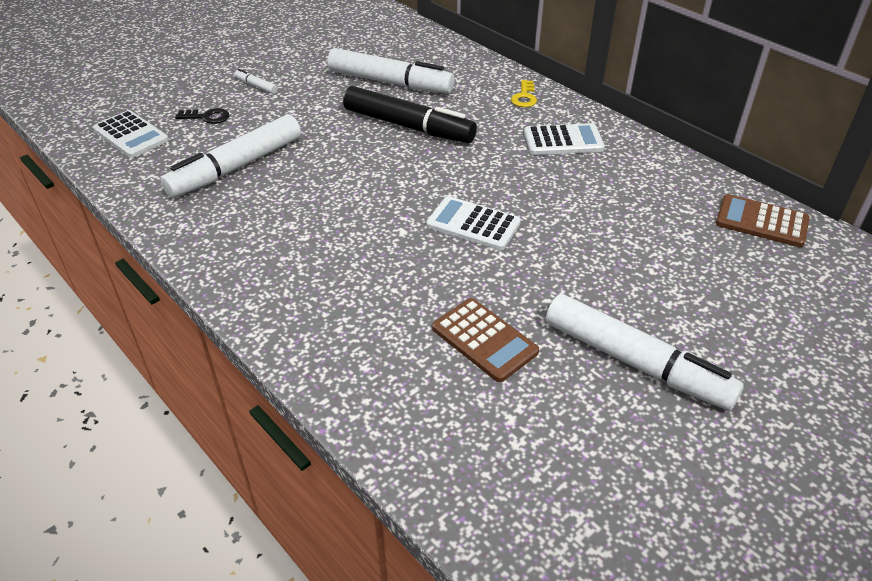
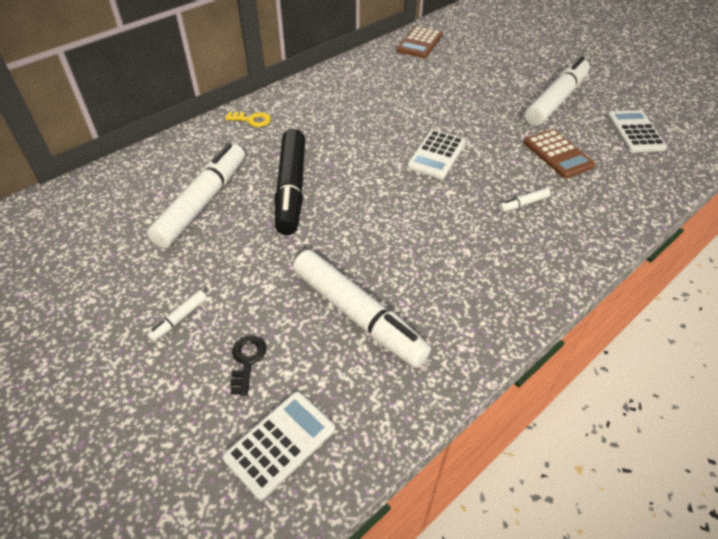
camera: 90 degrees left, 5 degrees up
(377, 290) = (523, 204): none -> white marker
(408, 126) = (291, 189): black marker -> black marker turned 150 degrees clockwise
(484, 340) = (557, 154): brown calculator -> brown calculator turned 105 degrees clockwise
(563, 141) = (324, 106): white calculator -> white calculator (635, 132)

